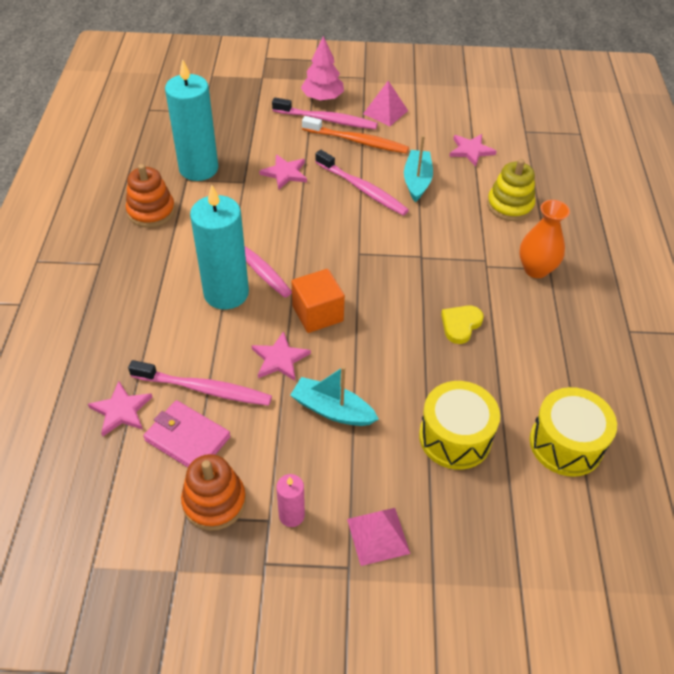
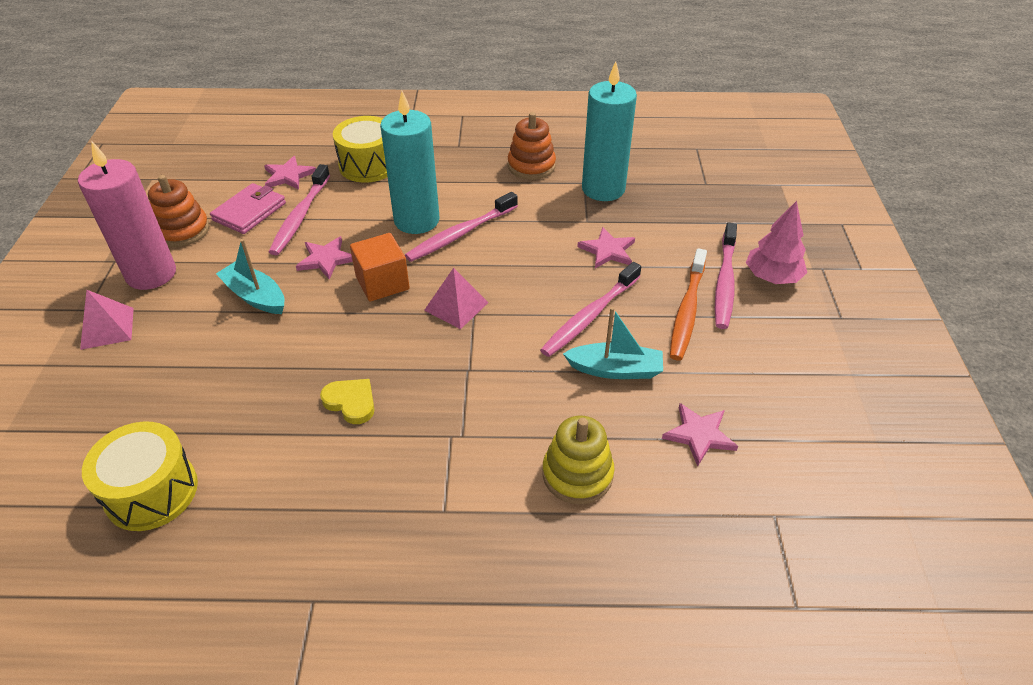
camera: 90 degrees right, 5 degrees down
(291, 515) = (151, 274): pink candle -> pink candle, size x2.15
(332, 410) = (255, 296): turquoise boat -> turquoise boat turned 75 degrees counterclockwise
(385, 112) = (763, 339): pink pyramid -> pink pyramid (456, 306)
(455, 437) = (194, 388): yellow drum -> yellow drum (368, 165)
(536, 269) = (443, 493): orange vase -> none

